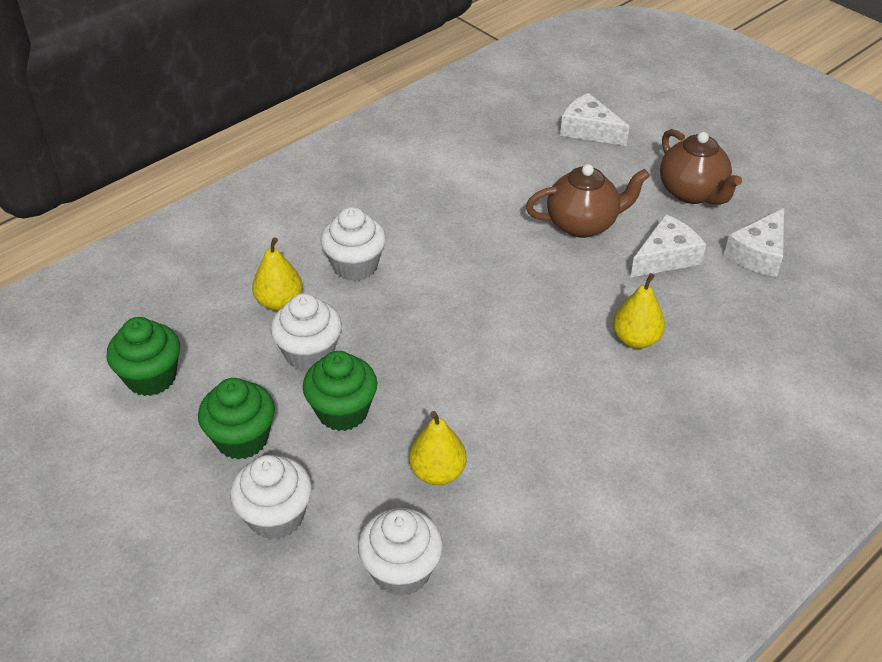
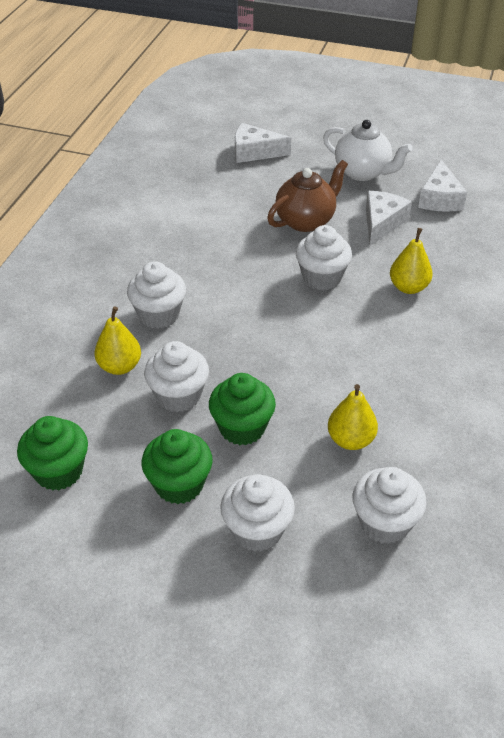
camera: 30 degrees left, 0 degrees up
(549, 292) = (322, 277): none -> white cupcake
(692, 193) = (363, 172): brown teapot -> white teapot

